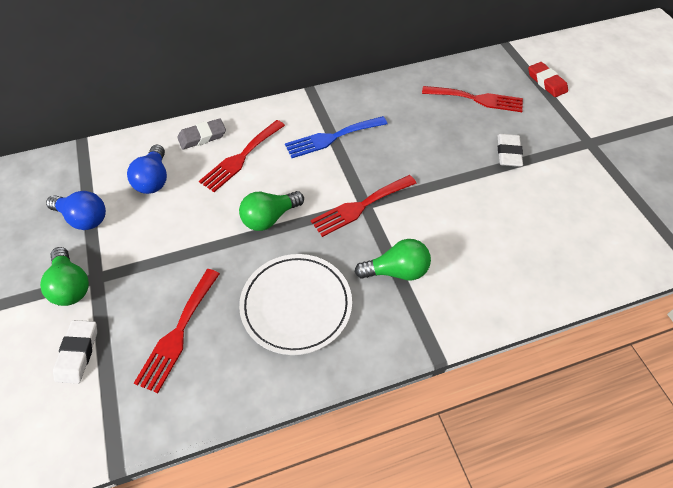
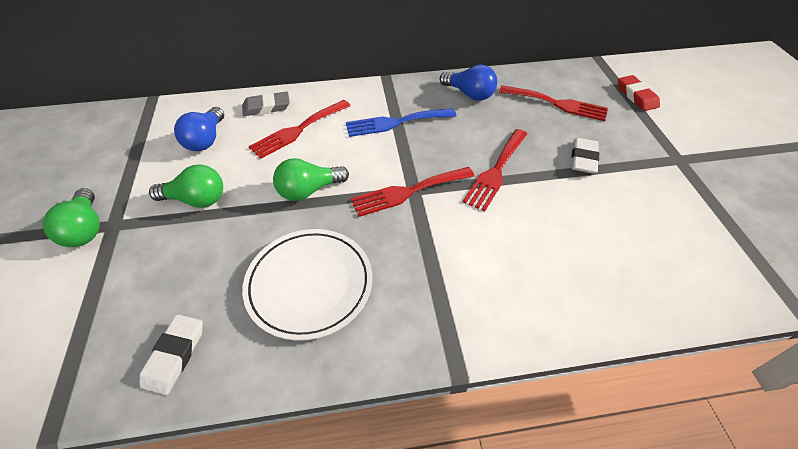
camera: 10 degrees right, 5 degrees down
(78, 353) = (63, 299): white eraser -> white eraser (175, 355)
(83, 218) = (125, 167): blue light bulb -> blue light bulb (469, 94)
(178, 333) = (173, 294): red fork -> red fork (496, 171)
(396, 271) = (431, 264): green light bulb -> green light bulb (196, 200)

